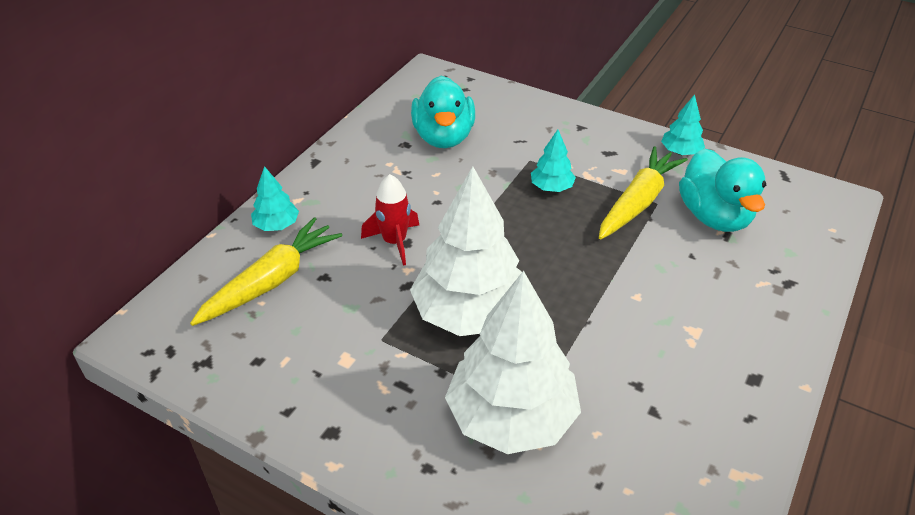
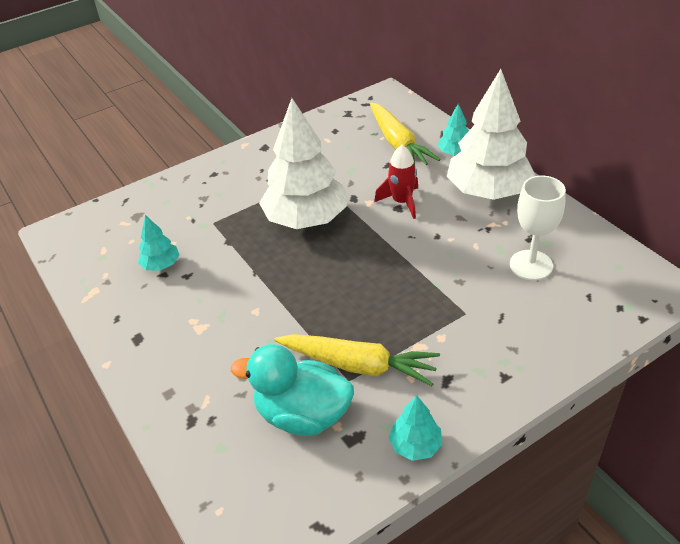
camera: 120 degrees right, 0 degrees up
(443, 137) = (531, 265): turquoise duck -> white goblet
(511, 417) = (214, 212): white tree -> white tree (488, 191)
(551, 187) = (415, 312): turquoise tree -> turquoise tree (161, 265)
(638, 202) = (358, 365): yellow carrot -> yellow carrot turned 45 degrees counterclockwise

